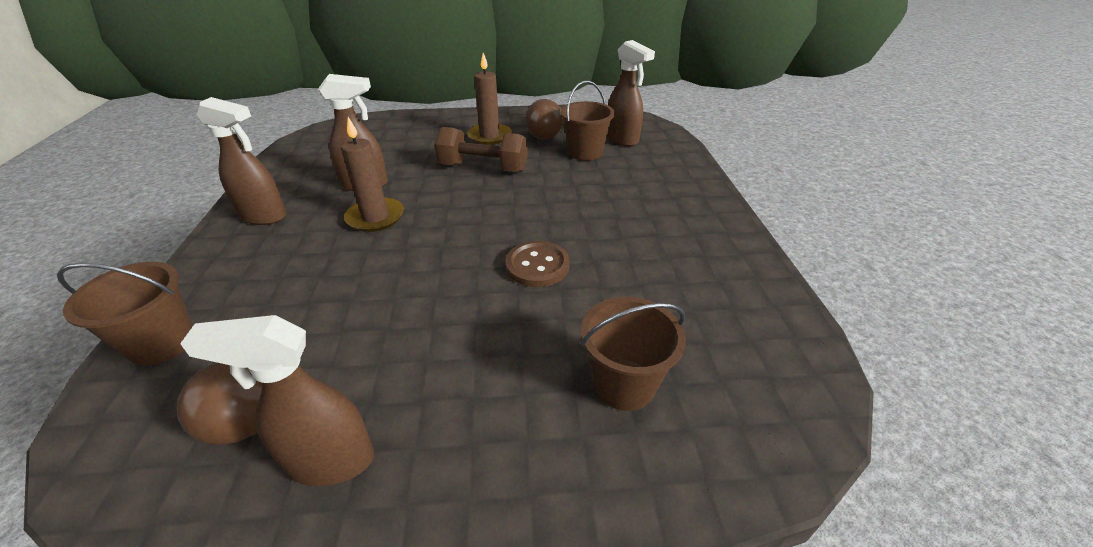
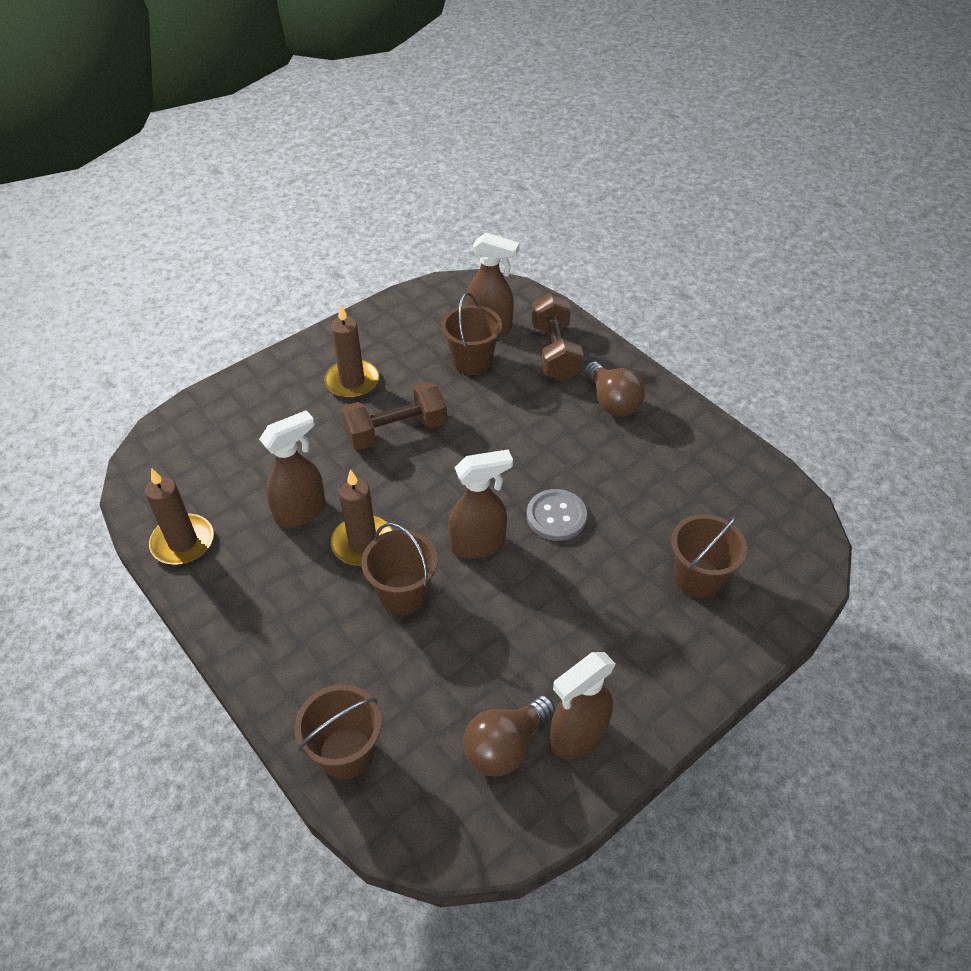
camera: 35 degrees left, 10 degrees up
(264, 216) = (249, 602): brown spray bottle -> brown spray bottle (478, 544)
(282, 171) = (183, 542): none -> brown candle
(356, 259) = (403, 594): none -> brown bucket
(537, 265) = (556, 516): brown button -> grey button
(545, 133) = (407, 351): brown light bulb -> brown light bulb (612, 402)
(657, 168) = (555, 352): none -> brown dumbbell

